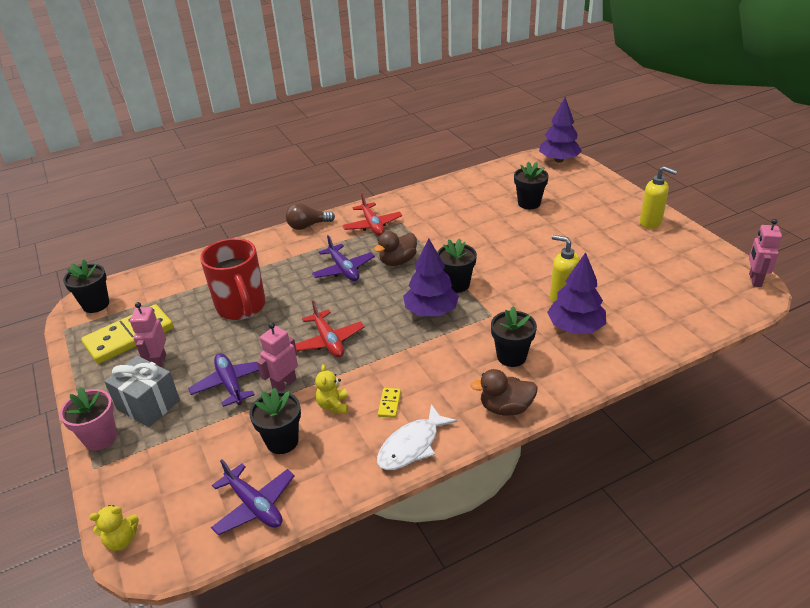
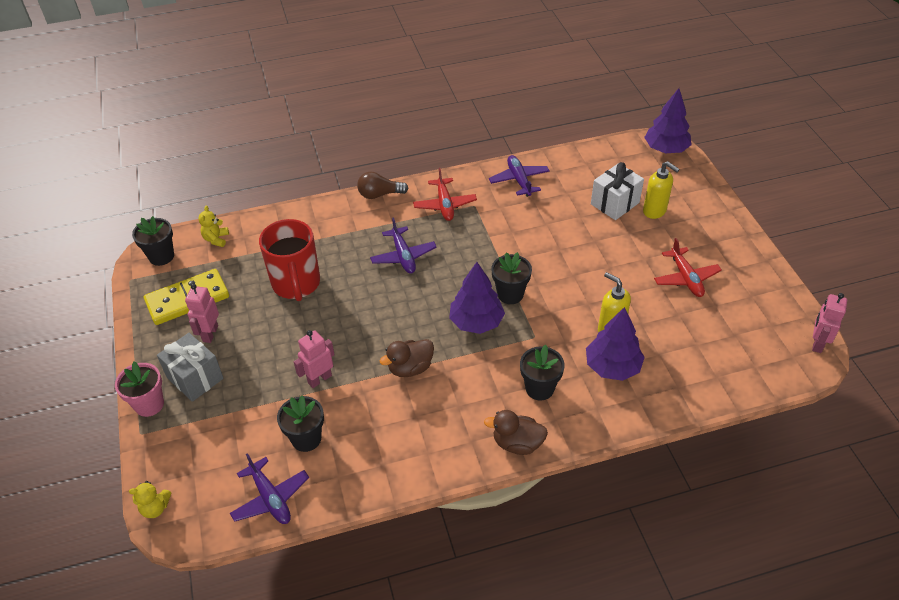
camera: 10 degrees right, 10 degrees up
(230, 384) = (271, 369): purple plane -> purple plane (519, 180)
(328, 341) = (370, 338): red plane -> red plane (686, 278)
(333, 405) = (359, 410): yellow teddy bear -> yellow teddy bear (216, 239)
(389, 404) = (411, 418): yellow domino -> none
(398, 261) = (459, 255): brown duck -> brown duck (410, 368)
(412, 445) = (420, 466): white fish -> none
(529, 203) = (615, 203): black flower pot -> white gift
(650, 222) = (735, 251): yellow soap dispenser -> yellow soap dispenser (654, 211)

